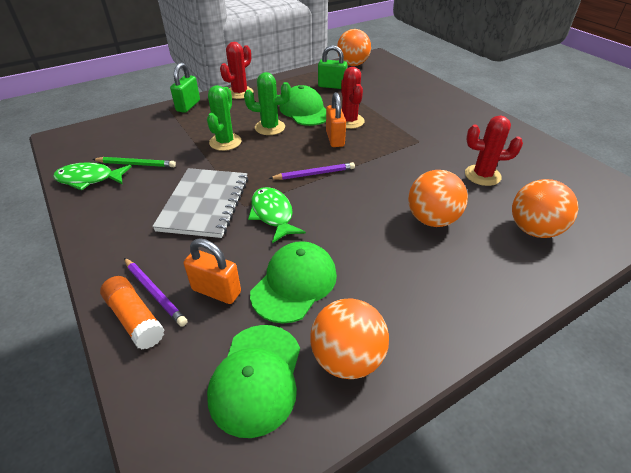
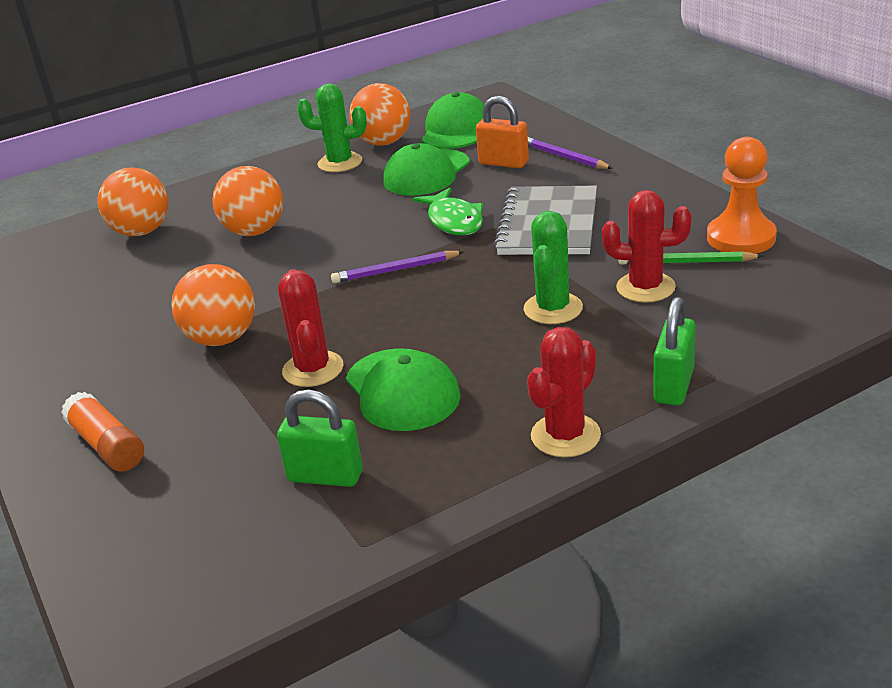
camera: 175 degrees left, 10 degrees down
(89, 179) = (741, 238): green fish -> orange pawn
(135, 319) = (572, 143): orange glue stick -> orange glue stick (107, 445)
(270, 127) = (475, 344): green cactus -> green cactus (340, 163)
(335, 139) = (351, 329): orange padlock -> none
(352, 64) = (236, 586): orange ball -> orange ball (222, 339)
(482, 175) = (143, 287): red cactus -> red cactus (645, 287)

